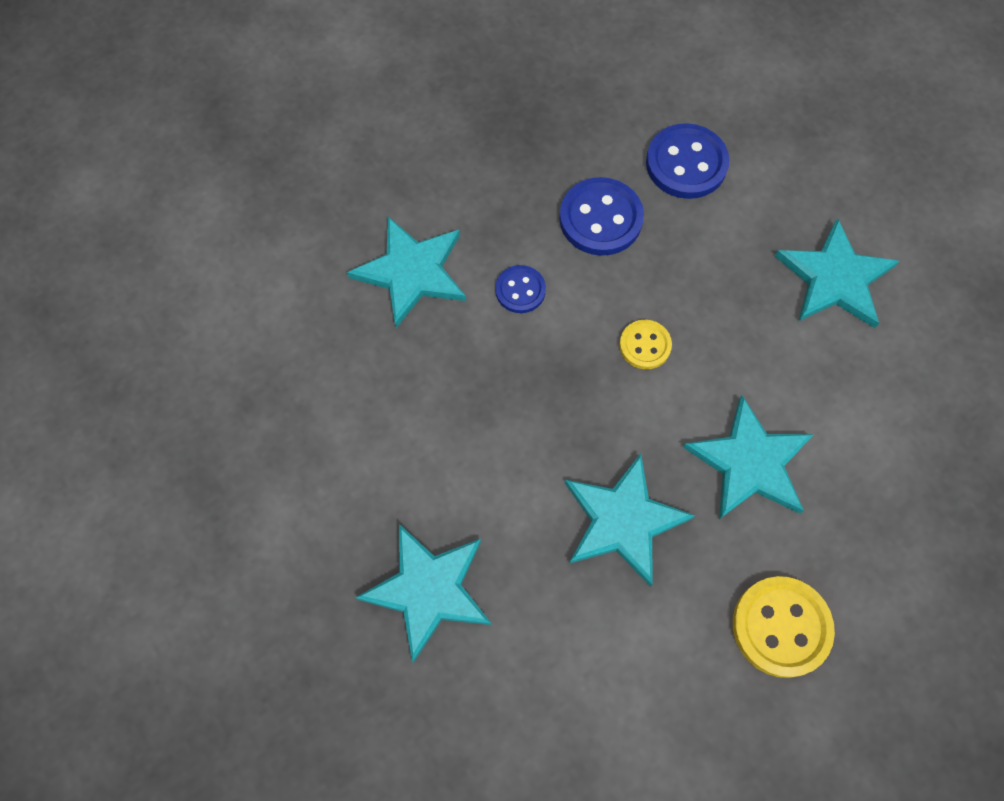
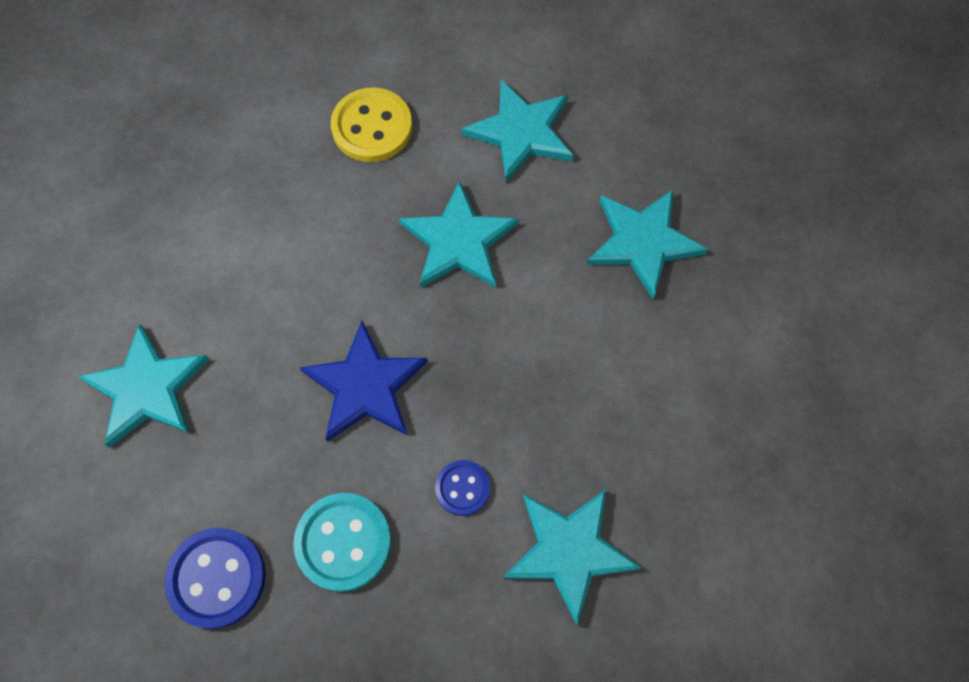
camera: 160 degrees left, 0 degrees up
(600, 219) = (343, 542): blue button -> turquoise button
(645, 345) = (365, 386): yellow button -> blue star
(750, 462) = (327, 251): turquoise star -> turquoise star (521, 132)

